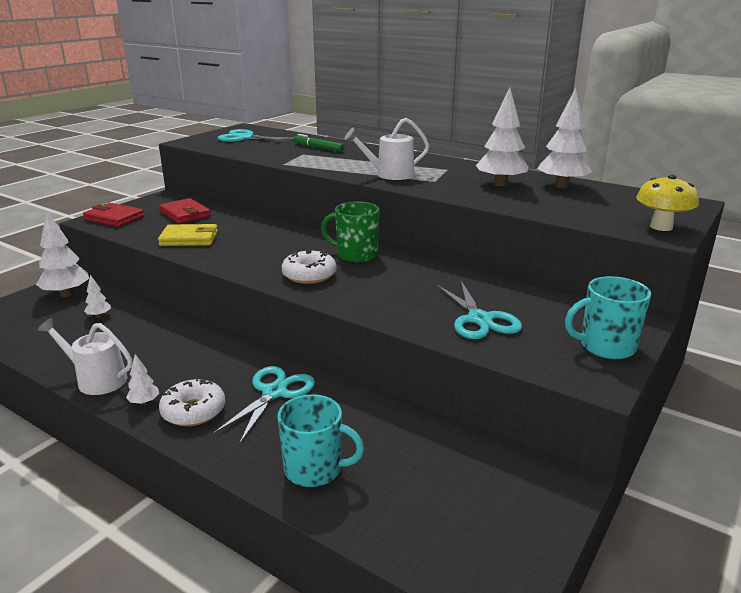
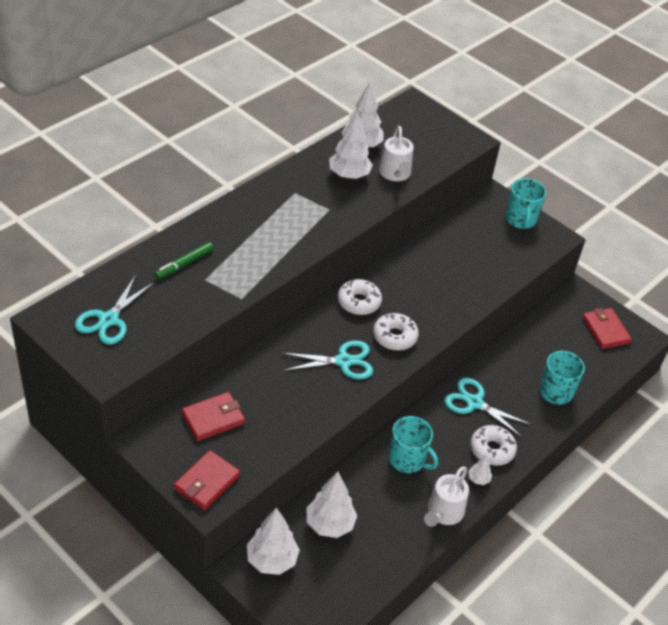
camera: 85 degrees left, 20 degrees up
(99, 316) = (330, 524): white tree -> white tree, size x2.05
(179, 351) = (407, 459): none -> turquoise mug
(189, 238) = (290, 414): yellow wallet -> none
(356, 255) = (359, 302): green mug -> white donut
(390, 175) = (303, 231): white watering can -> white watering can (395, 173)
(479, 319) = (481, 262): turquoise scissors -> turquoise scissors (343, 361)
(485, 531) = (605, 330): none -> red wallet
(661, 227) = (458, 135): yellow mushroom -> none

